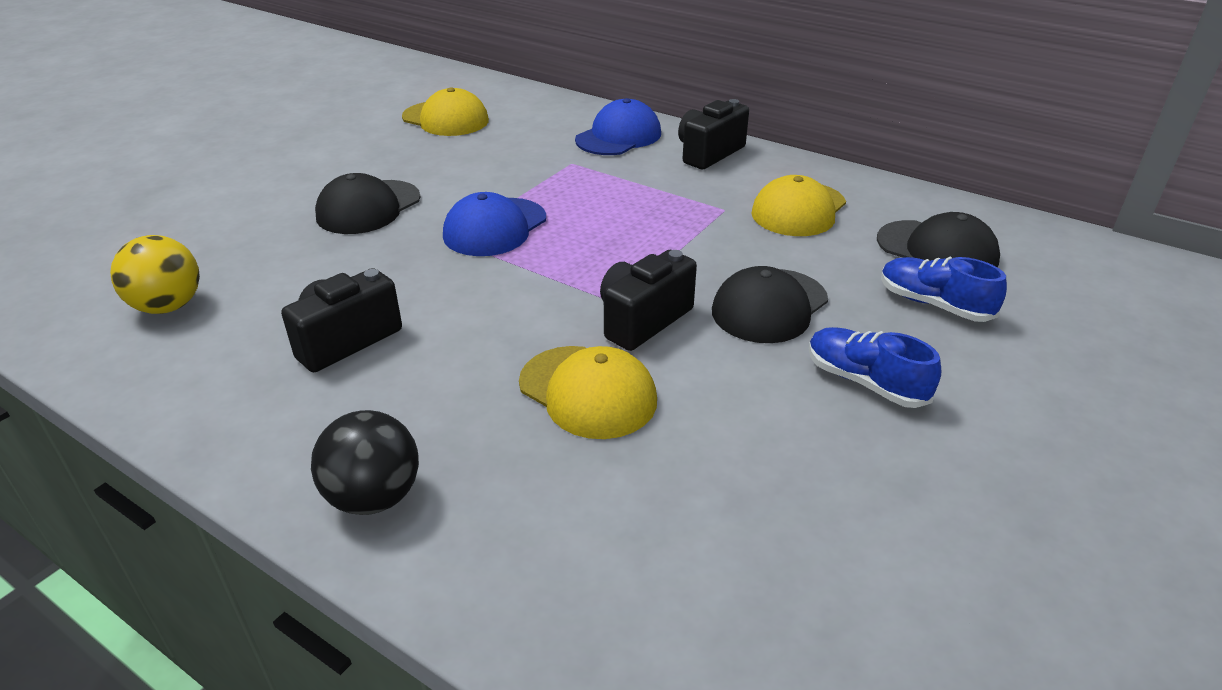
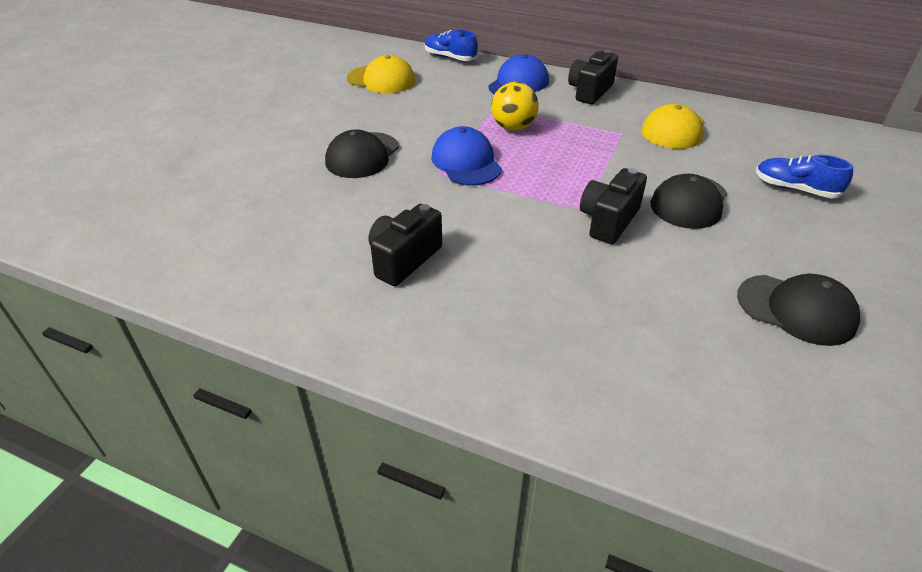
camera: 10 degrees left, 5 degrees up
(168, 306) = (252, 248): yellow ball -> yellow ball (513, 128)
(374, 497) = (491, 371): black ball -> none
(495, 227) = (466, 162): blue cap -> blue cap turned 135 degrees clockwise
(588, 392) = (598, 277): yellow cap -> none
(865, 382) = (777, 248): blue shoe -> blue shoe (450, 58)
(937, 250) = (779, 150): black cap -> black cap (796, 309)

